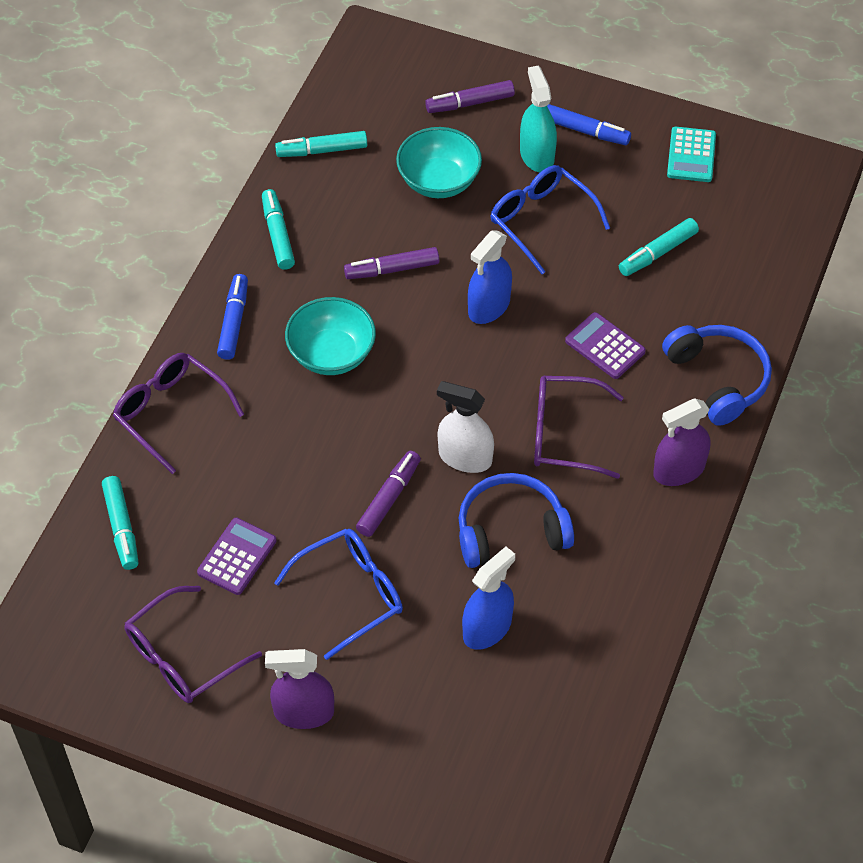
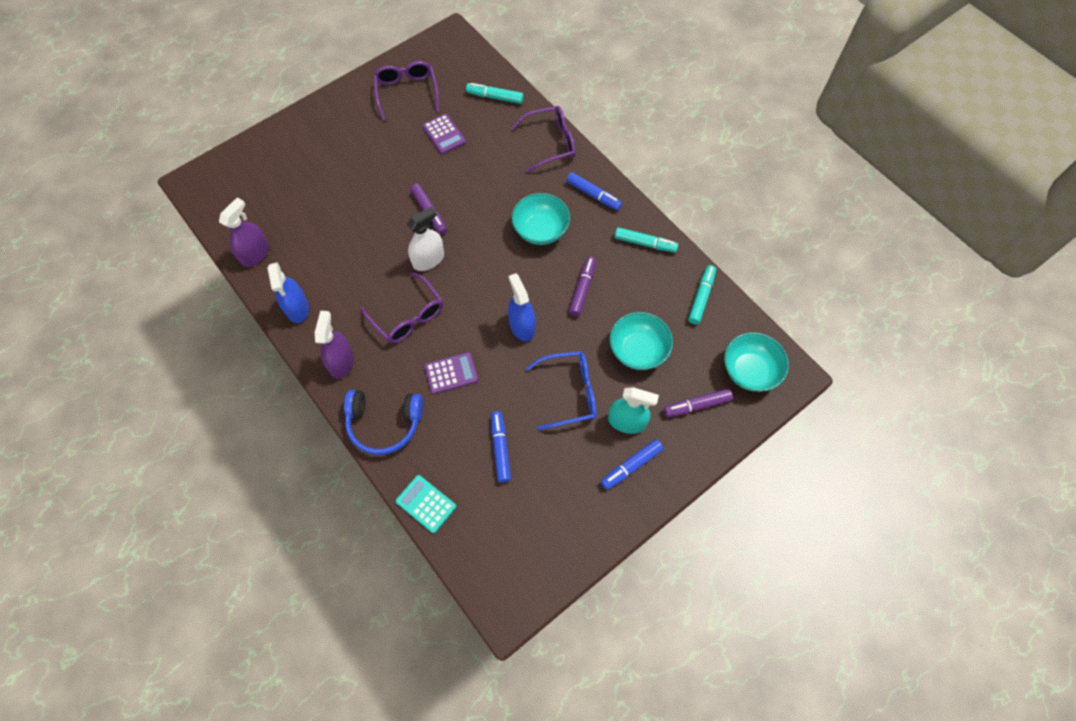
camera: 120 degrees right, 10 degrees up
(304, 712) = (342, 124): purple spray bottle -> purple spray bottle (255, 254)
(351, 593) = (387, 171): blue glasses -> none
(392, 74) = (749, 371): none -> turquoise bowl
(470, 103) = (697, 405): purple marker -> purple marker turned 120 degrees counterclockwise
(487, 628) = (323, 217): blue spray bottle -> blue spray bottle (297, 308)
(510, 530) = (369, 257): blue headphones -> none
(564, 434) = (408, 316): purple glasses -> purple glasses turned 105 degrees clockwise
(658, 253) = (500, 448): turquoise marker -> blue marker
(691, 155) = (569, 525): turquoise calculator -> turquoise calculator (426, 504)

